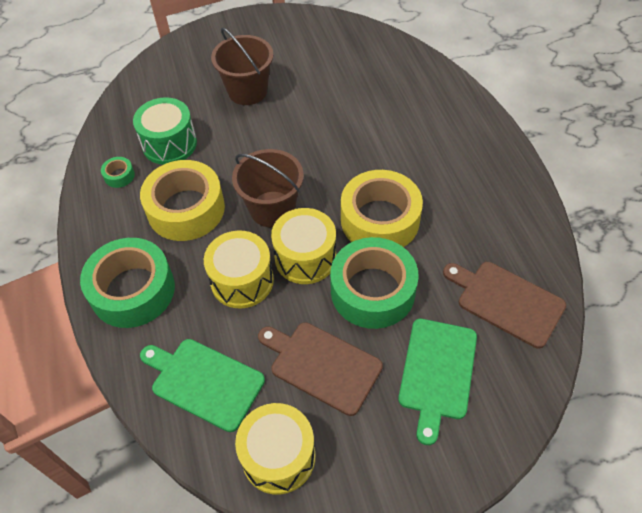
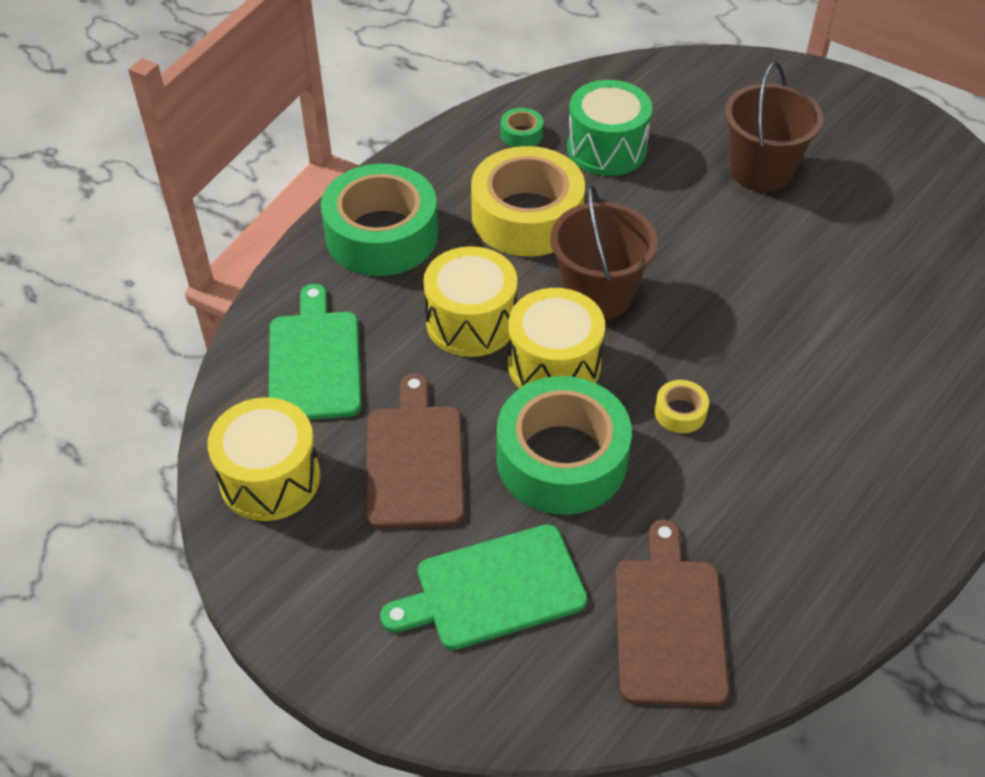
camera: 55 degrees right, 5 degrees down
(380, 220) = (680, 412): yellow tape -> yellow tape, size x0.41

